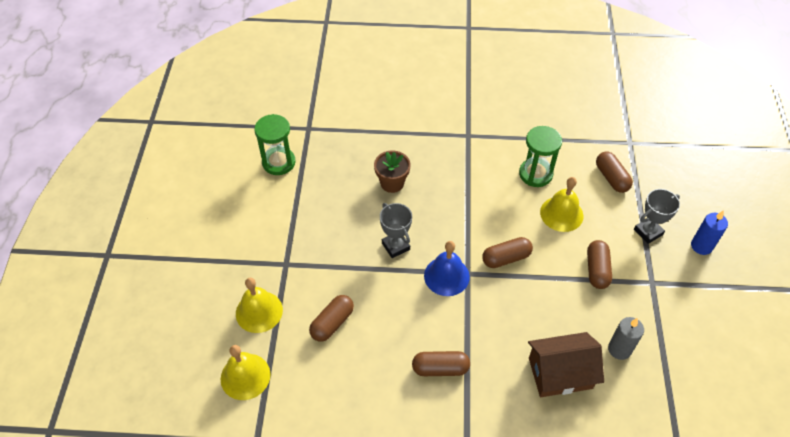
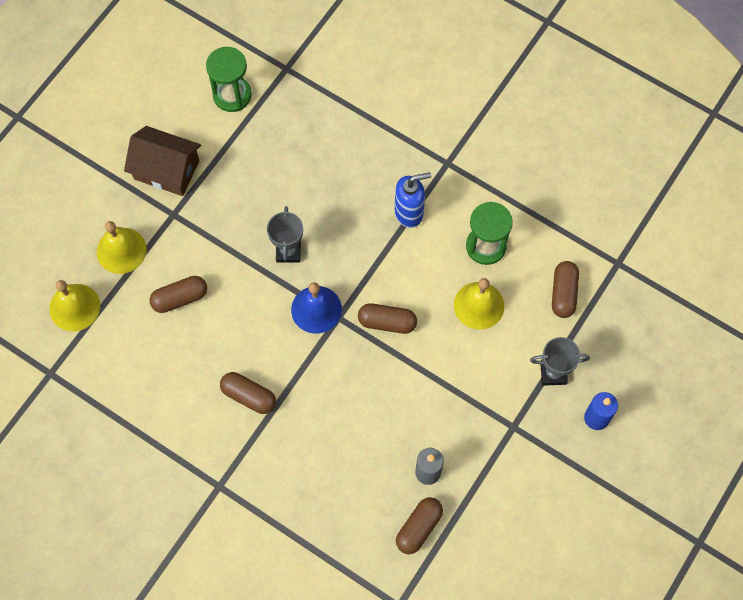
camera: 30 degrees right, 15 degrees up
(392, 183) = (330, 179): brown flower pot -> none
(466, 178) = (409, 213): none -> blue soap dispenser
(560, 373) = (355, 462): brown house -> brown house (166, 170)
(597, 270) = (468, 383): brown capsule -> brown capsule (419, 527)

